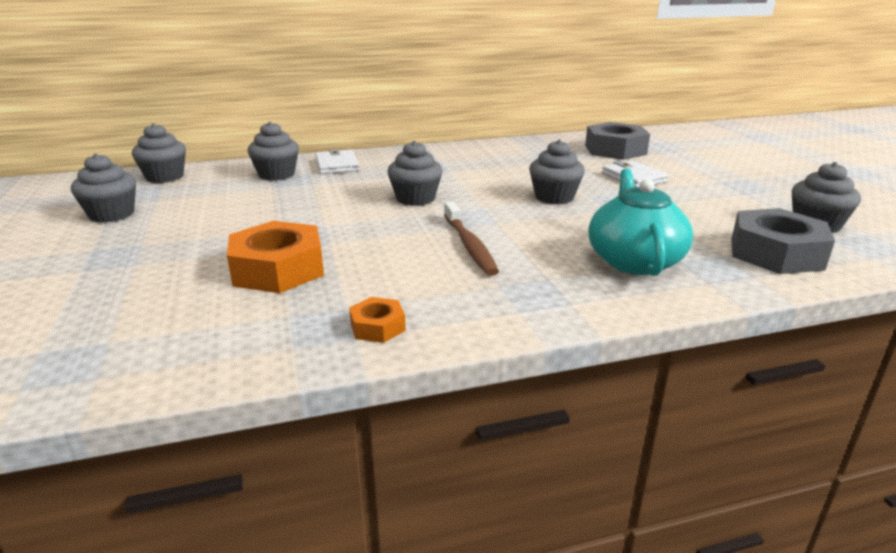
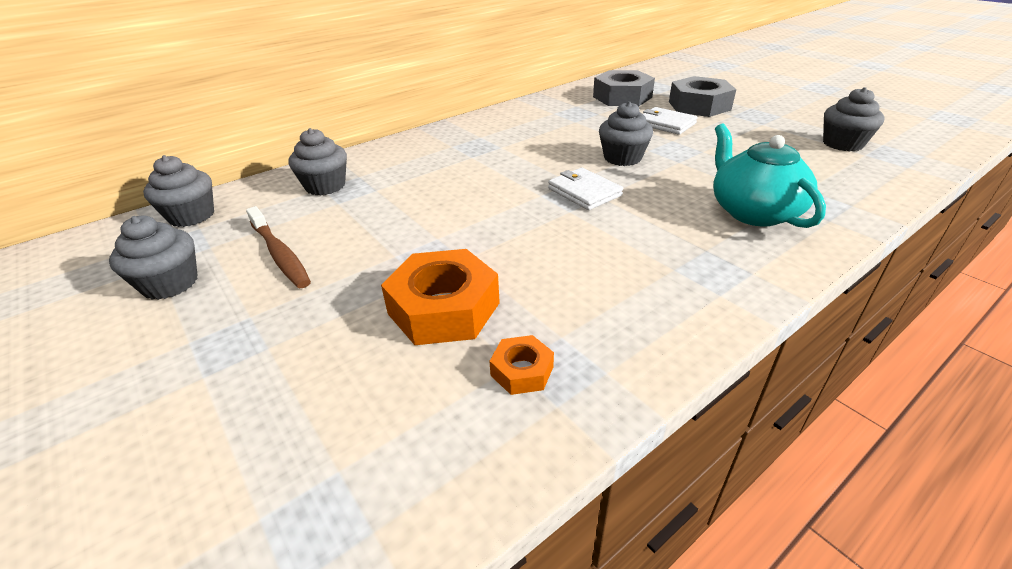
camera: 20 degrees left, 10 degrees up
(337, 165) = (381, 161): white wallet -> white wallet (584, 192)
(377, 327) = (614, 352): orange nut -> orange nut (522, 371)
(415, 198) = (499, 186): grey cupcake -> none
(469, 245) = (603, 229): brown toothbrush -> brown toothbrush (280, 254)
(775, 253) = (844, 178): grey nut -> grey nut (699, 106)

